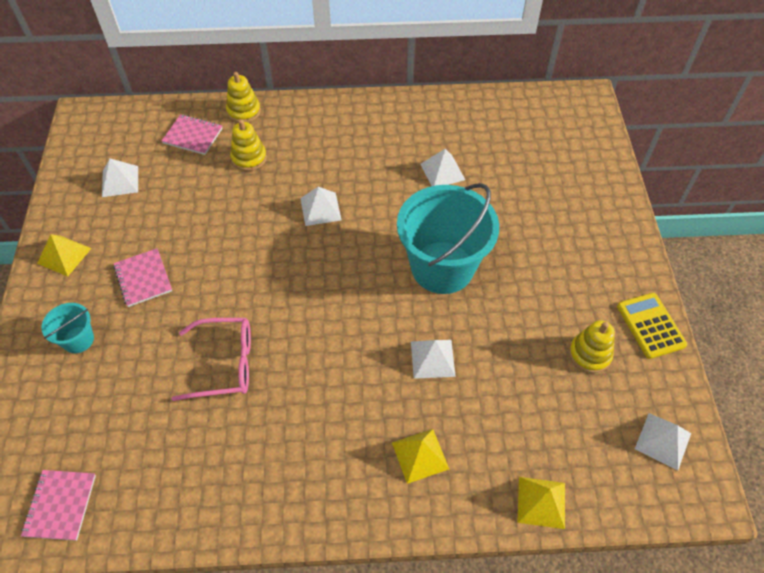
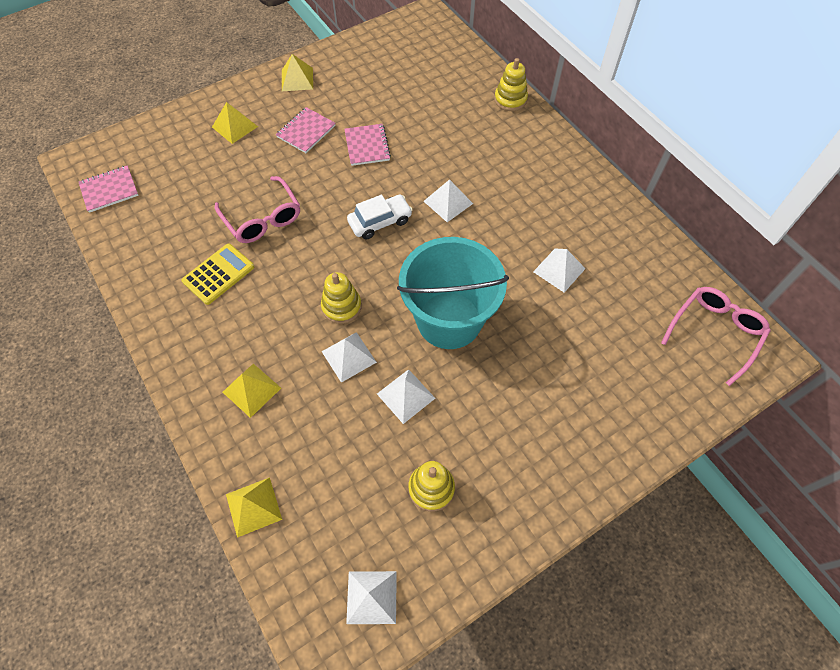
camera: 60 degrees right, 5 degrees up
(78, 340) = (234, 126): turquoise bucket -> yellow pyramid
(120, 181) = (382, 69): white pyramid -> white pyramid (406, 396)
(193, 136) = (459, 84): pink notebook -> pink notebook (367, 146)
(249, 158) = (464, 129): yellow stacking toy -> yellow stacking toy (341, 306)
(303, 268) = (380, 222): none -> white car
(554, 115) = (715, 333): none -> pink glasses
(650, 326) = (502, 536): yellow calculator -> yellow calculator (218, 274)

